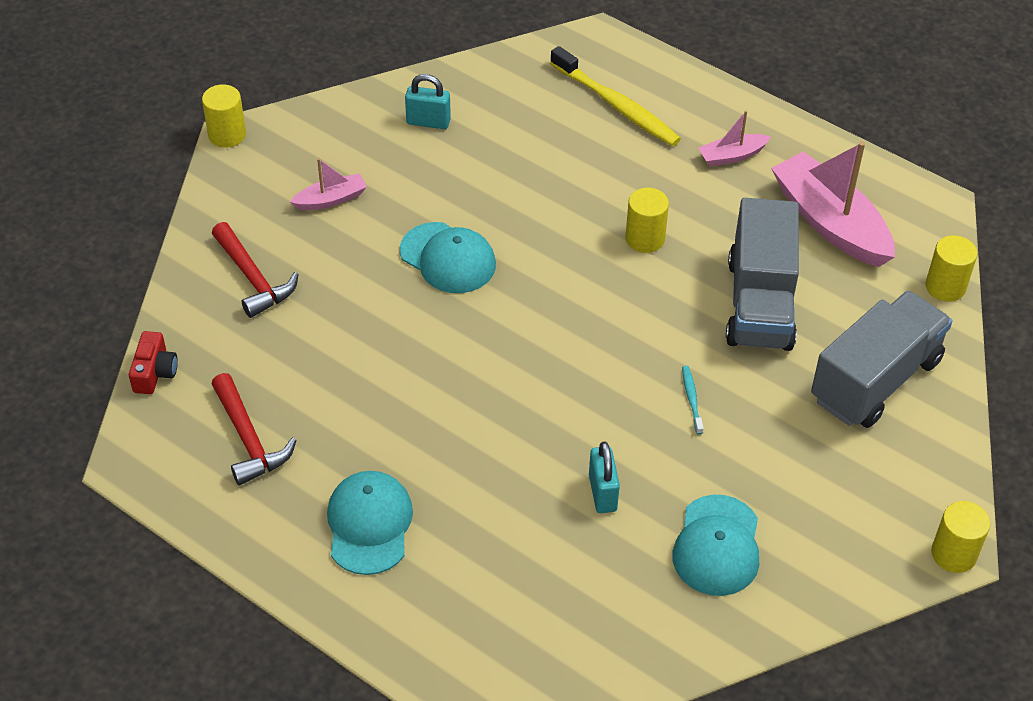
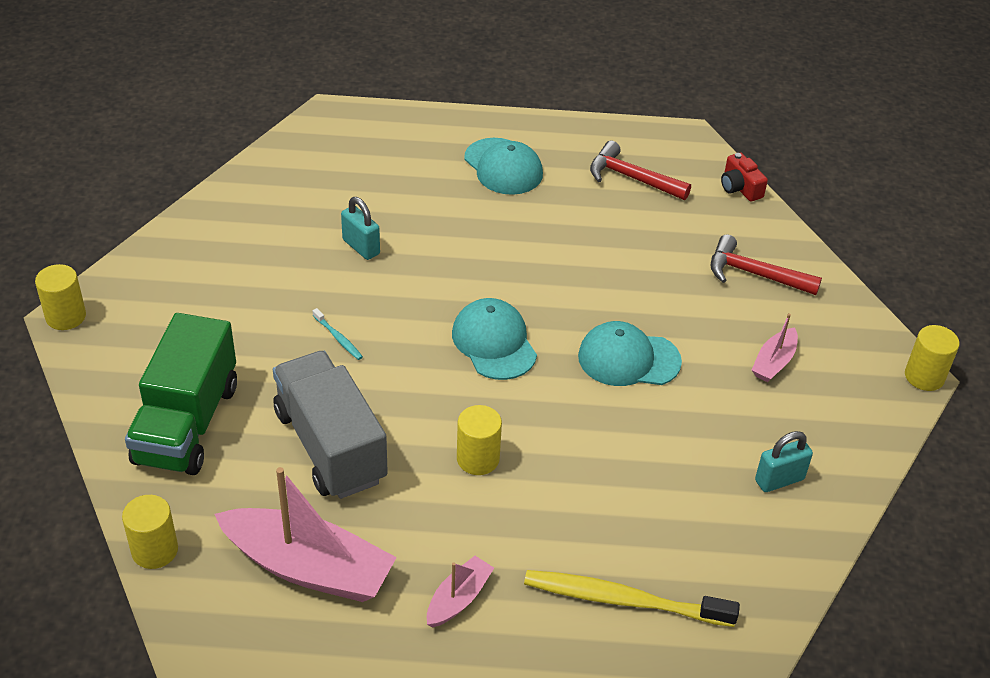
camera: 145 degrees right, 5 degrees down
(717, 546) = (254, 249): turquoise cap -> turquoise cap (494, 343)
(875, 380) = (187, 424): grey truck -> green truck

